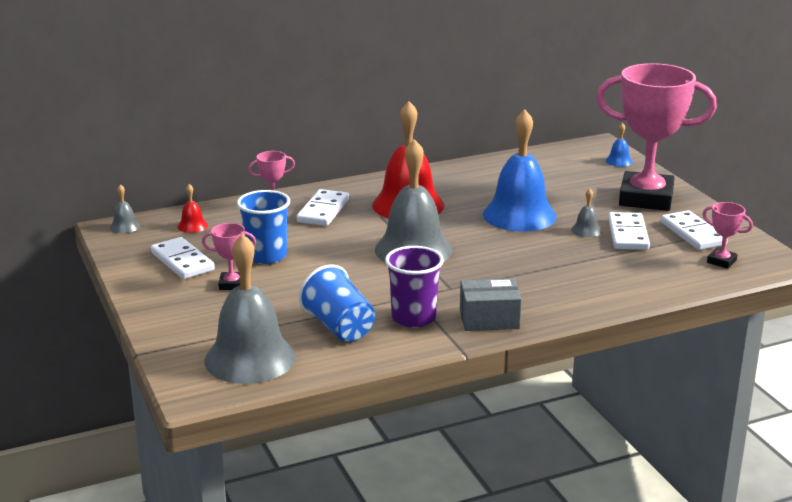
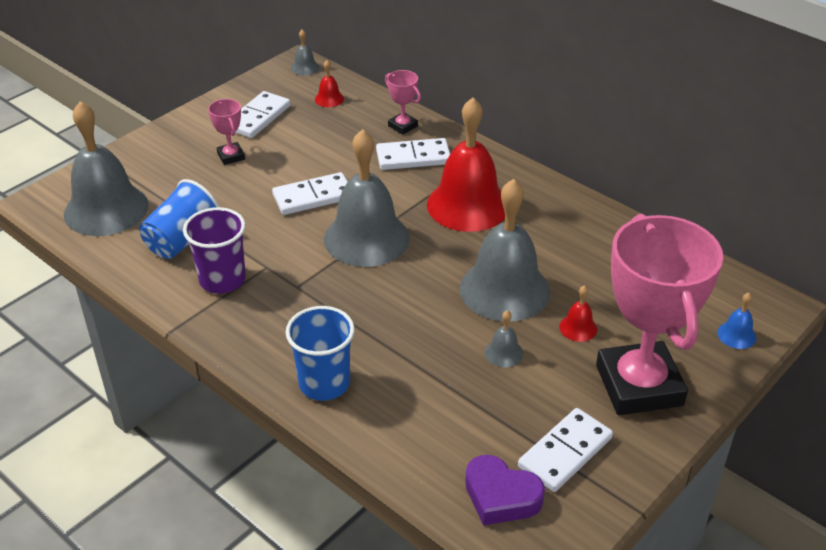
camera: 65 degrees right, 15 degrees up
(266, 256) = (296, 156): blue cup -> blue cup (324, 383)
(489, 319) = (244, 331): grey box -> none
(519, 215) = (504, 289): blue bell -> grey bell
(578, 202) = (578, 328): none -> red bell
(627, 234) = (518, 391): white domino -> white domino (313, 197)
(721, 261) = (501, 496): pink trophy -> purple heart

